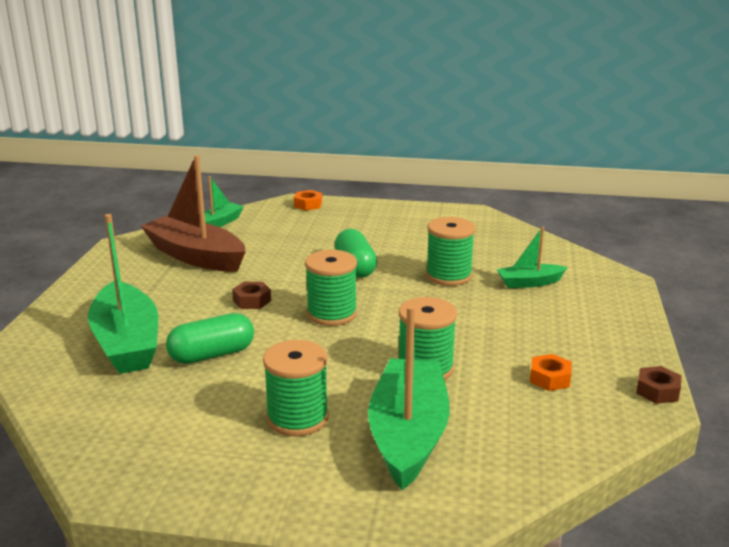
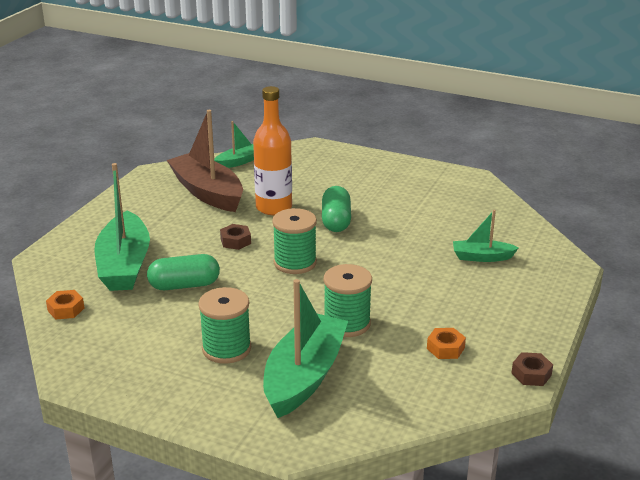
camera: 15 degrees right, 5 degrees up
(279, 262) = (274, 207): none -> orange bottle
(308, 205) = (325, 151): orange nut -> orange nut (66, 309)
(448, 276) = (413, 240): green spool -> none

